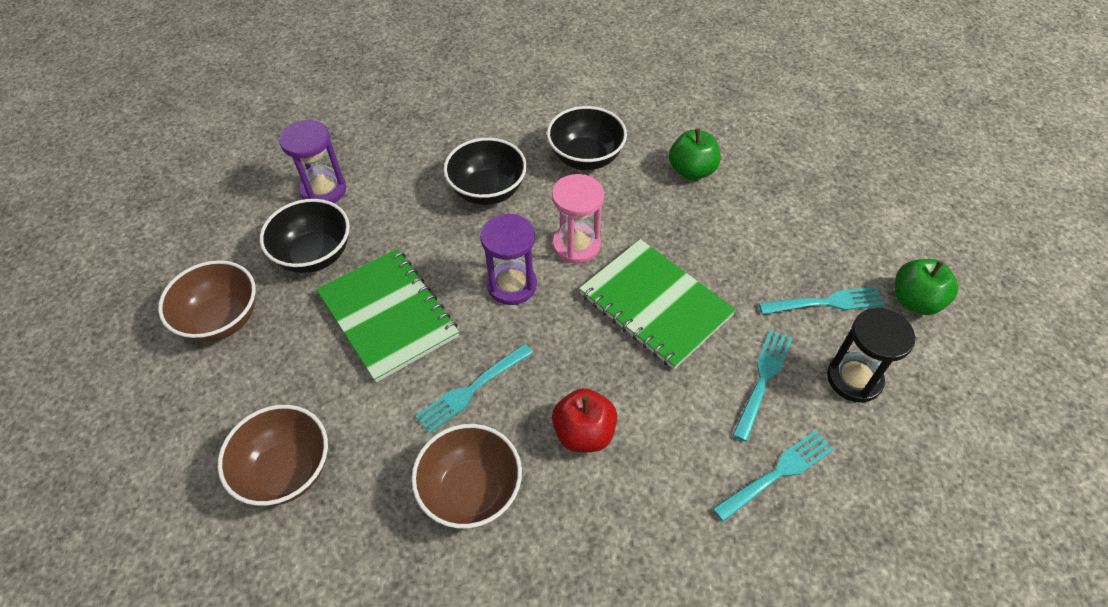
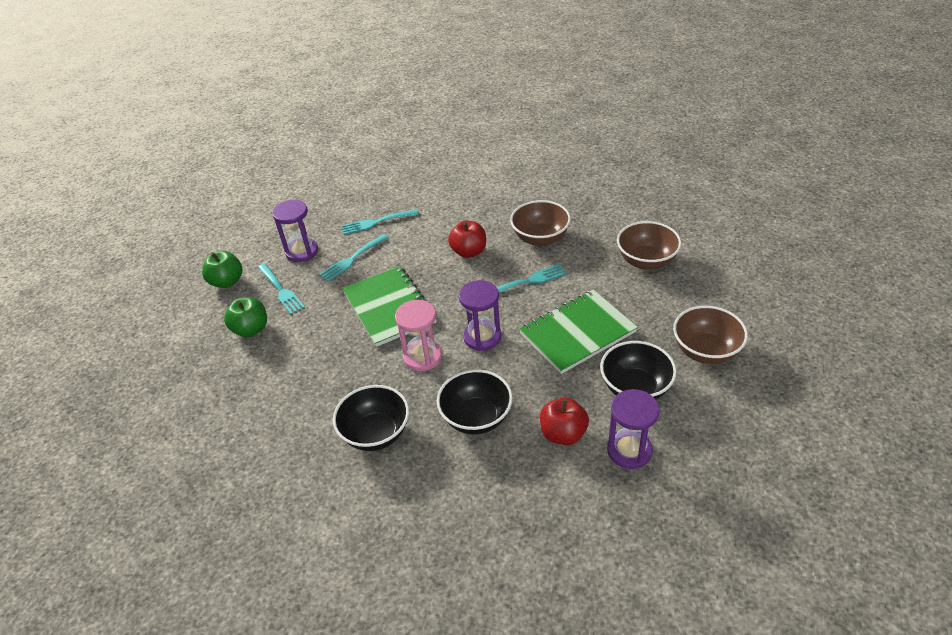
camera: 160 degrees left, 10 degrees down
(388, 315) = (577, 332): green notebook -> green notebook turned 75 degrees clockwise
(392, 193) = (563, 434): none -> red apple
(691, 171) = (294, 401): green apple -> green apple (251, 329)
(825, 302) = (281, 290): turquoise fork -> turquoise fork turned 135 degrees counterclockwise
(854, 379) = (302, 251): black hourglass -> purple hourglass

